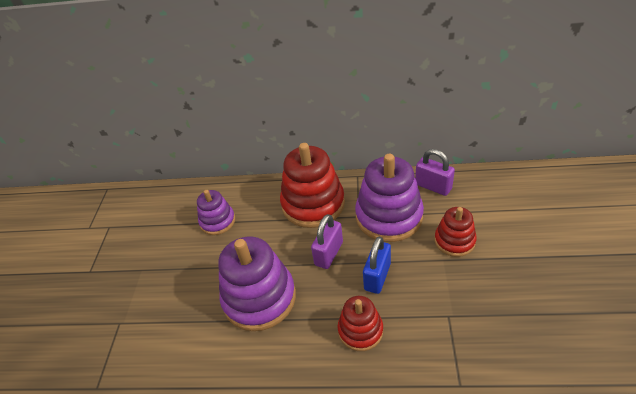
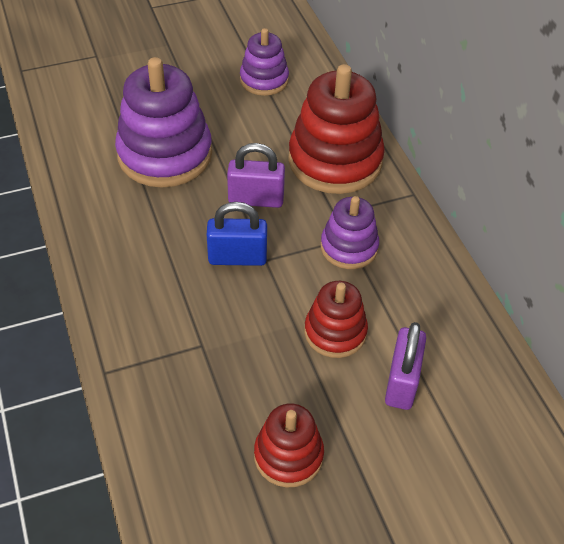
camera: 60 degrees right, 5 degrees up
(360, 330) = (150, 259): red stacking toy -> red stacking toy (288, 455)
(389, 216) = (349, 247): purple stacking toy -> purple stacking toy, size x0.56
(433, 186) = (436, 288): purple padlock -> purple padlock (402, 382)

